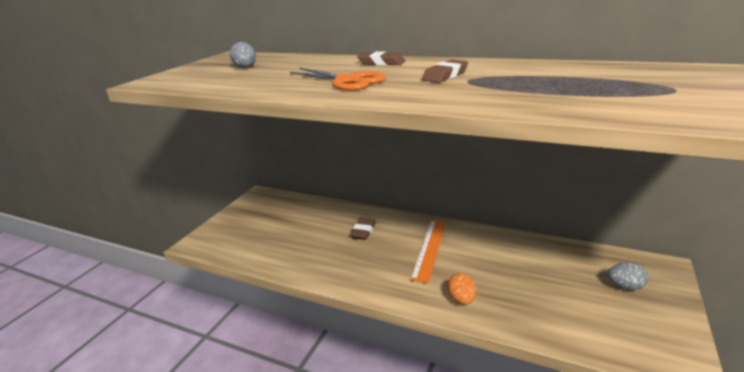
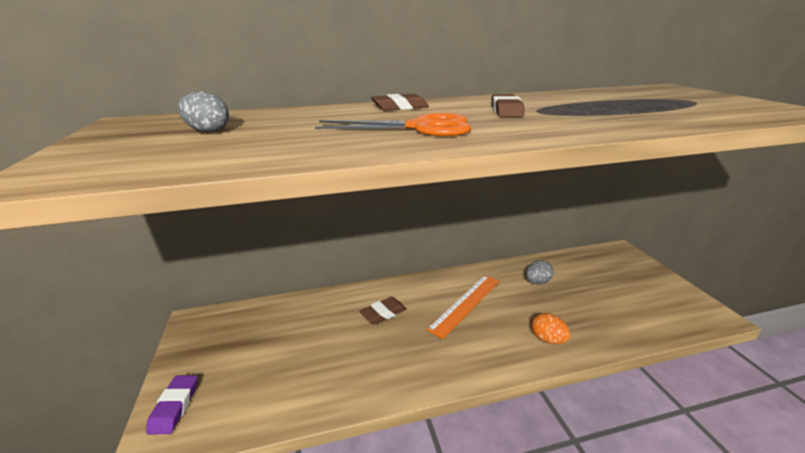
camera: 40 degrees left, 0 degrees up
(213, 233) = (175, 407): none -> purple eraser
(363, 231) = (383, 313): brown eraser -> brown eraser turned 75 degrees clockwise
(429, 249) = (465, 304): orange ruler -> orange ruler turned 60 degrees clockwise
(625, 286) = (622, 274): grey egg -> grey egg (537, 282)

